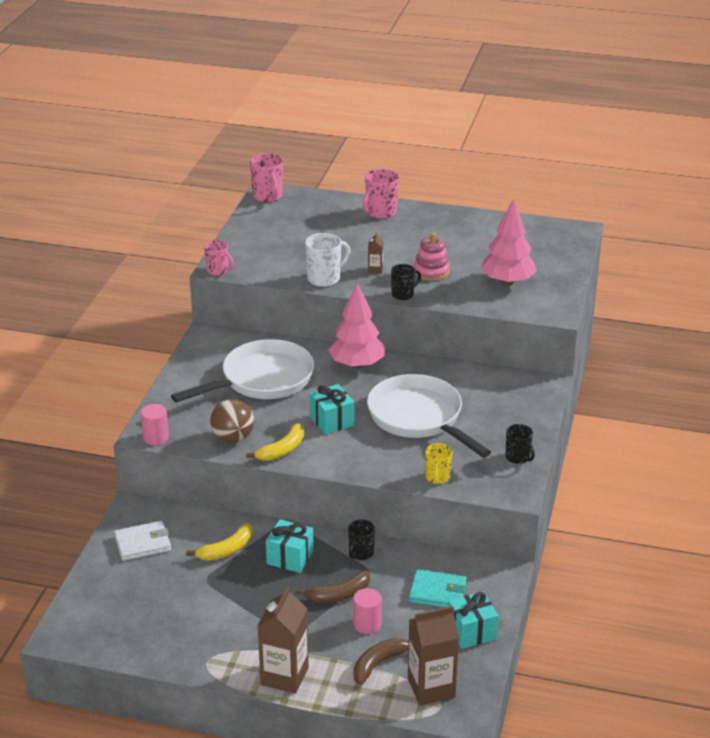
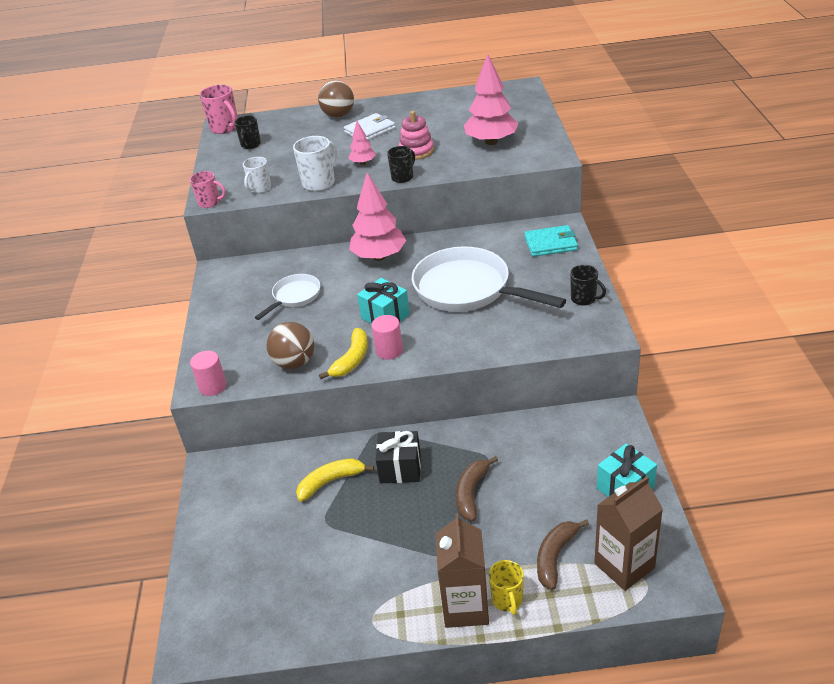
camera: 15 degrees left, 5 degrees up
(143, 543) = (238, 503): white wallet -> white wallet (370, 130)
(226, 550) = (331, 481): yellow banana -> yellow banana turned 150 degrees counterclockwise
(262, 380) = (294, 296): white pan -> white pan, size x0.52
(269, 269) = (260, 188): none -> white mug
(290, 557) = (400, 468): turquoise gift -> black gift
(339, 595) = (471, 493): brown banana -> brown banana turned 150 degrees clockwise
(360, 553) = (468, 441): black mug -> black mug (250, 145)
(367, 624) = (518, 515): pink cylinder -> pink cylinder (389, 350)
(375, 269) = (363, 163): brown carton -> pink tree
(380, 212) = (338, 115): pink mug -> brown ball
(437, 477) = (521, 341): yellow mug -> yellow mug (507, 600)
(438, 592) = (567, 457): turquoise wallet -> turquoise wallet (550, 243)

